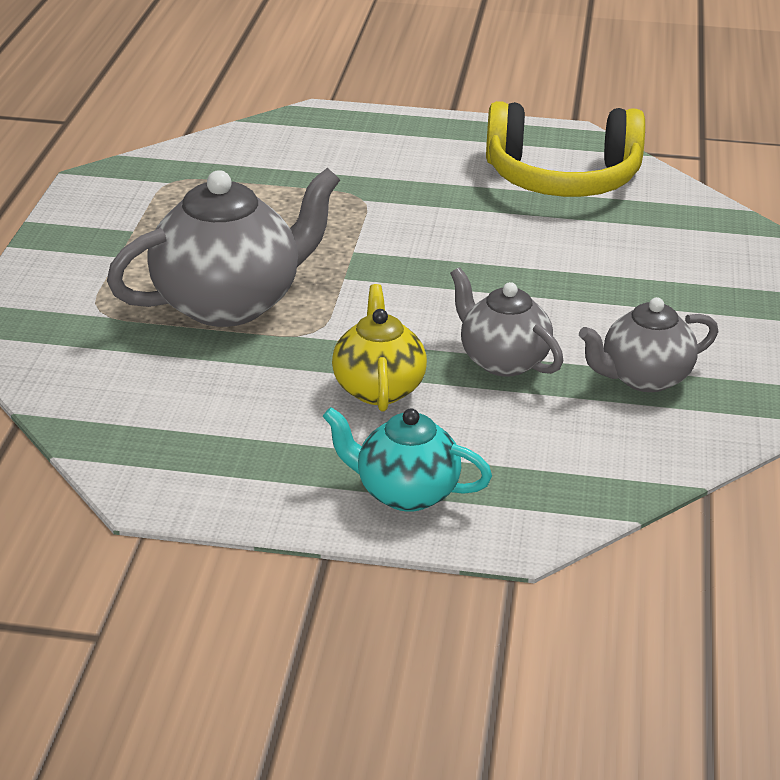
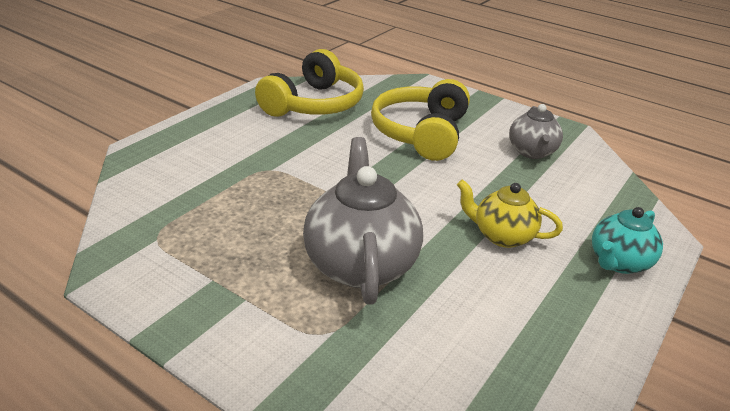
camera: 65 degrees left, 0 degrees up
(502, 361) = (494, 185): grey teapot -> none
(583, 275) = (421, 133): none -> yellow headphones

